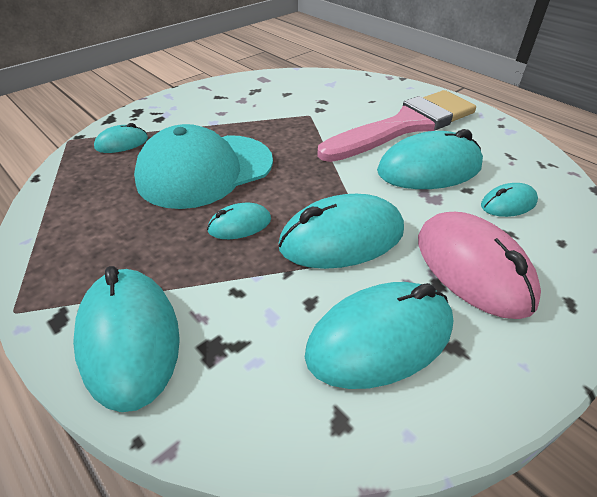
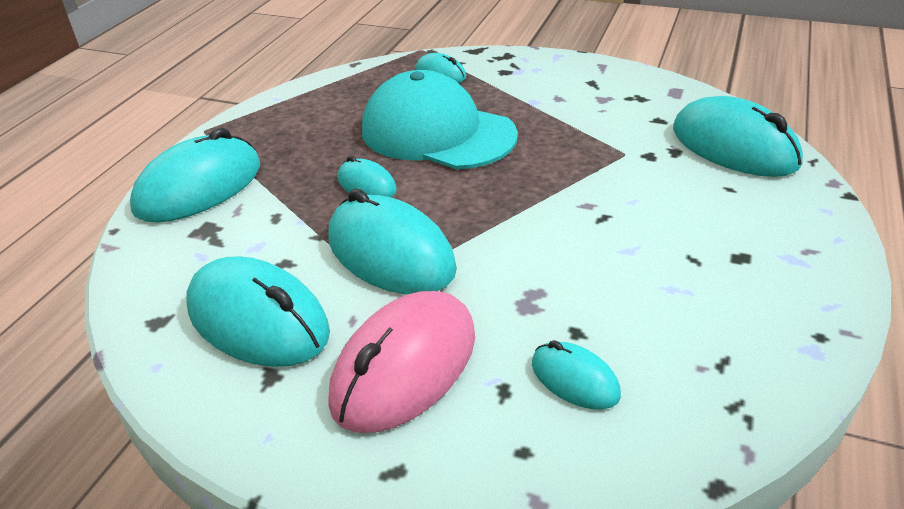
camera: 65 degrees right, 5 degrees down
(404, 126) = (688, 235): pink brush -> none
(429, 169) = (593, 285): turquoise mouse -> turquoise mouse (734, 147)

